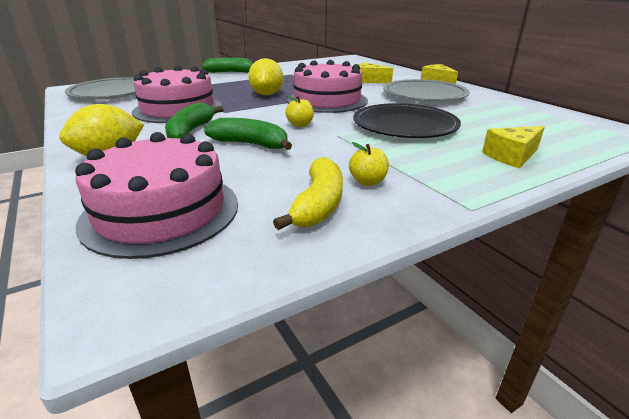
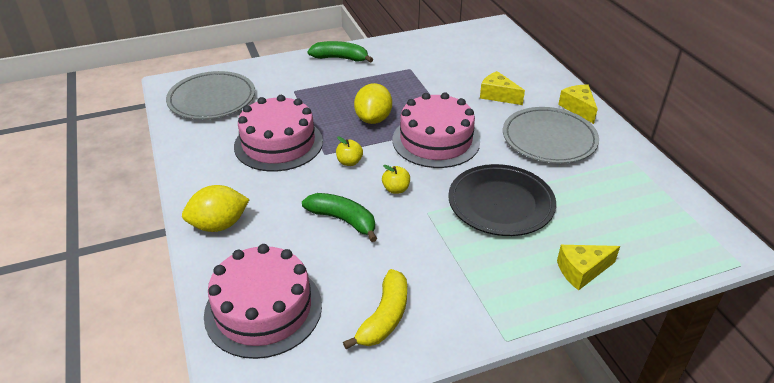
camera: 10 degrees right, 10 degrees up
(191, 131) = (290, 190): green banana -> none
(367, 182) = (433, 292): yellow apple -> yellow apple (349, 162)

